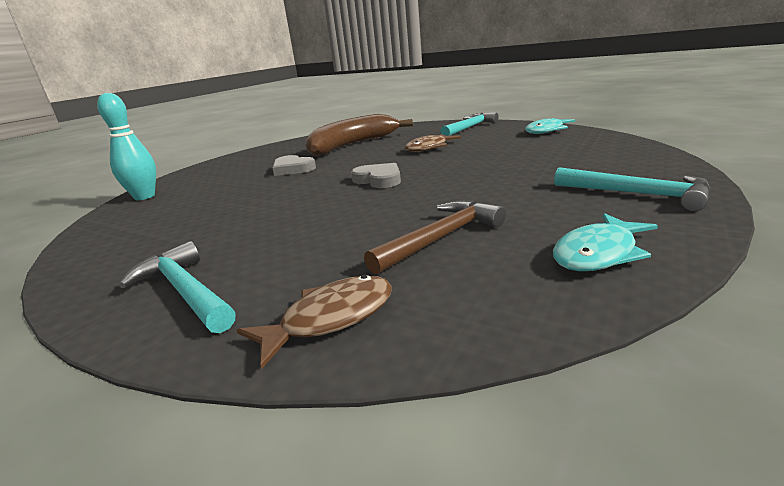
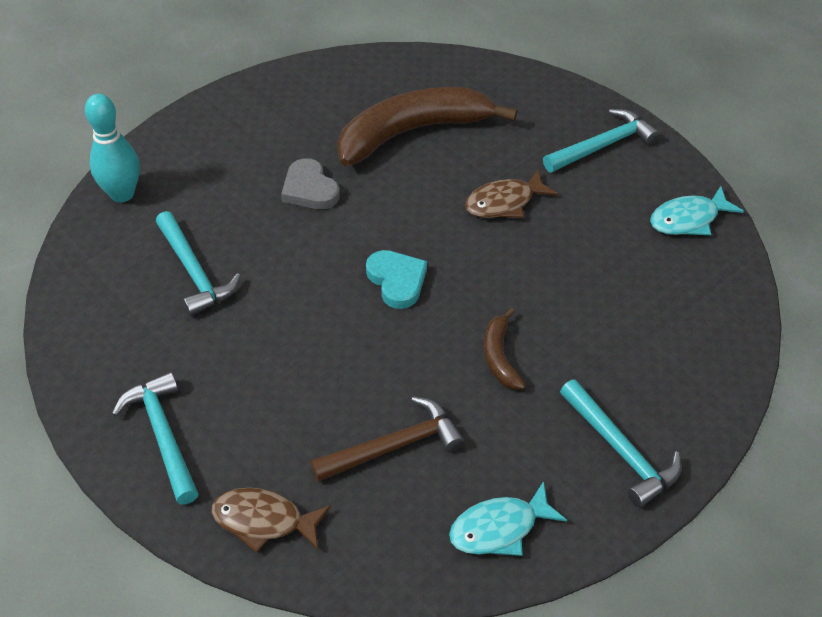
camera: 15 degrees right, 25 degrees up
(209, 209) = (194, 272): none -> turquoise hammer
(330, 319) = (264, 521): brown fish -> brown fish turned 150 degrees counterclockwise
(379, 180) = (397, 281): grey heart -> turquoise heart
(486, 185) = (499, 357): none -> brown banana

